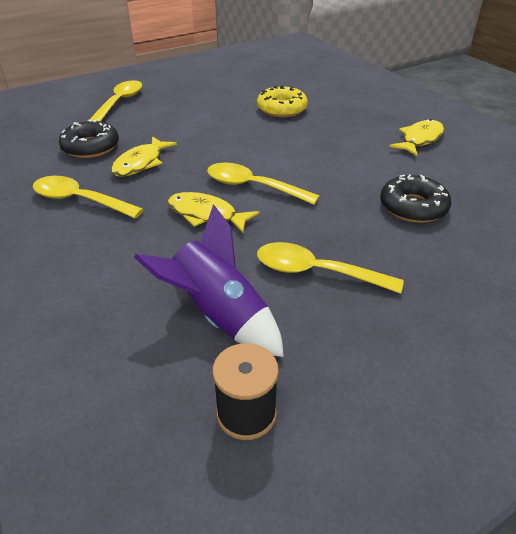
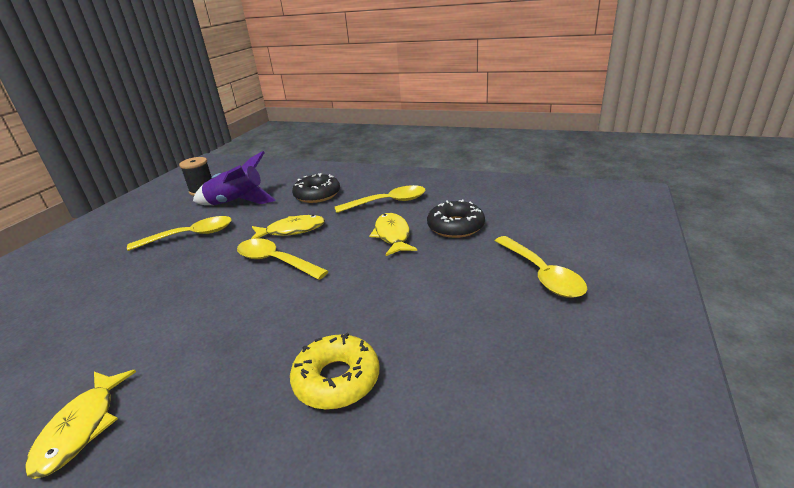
camera: 145 degrees right, 10 degrees down
(253, 186) = (275, 261): yellow spoon -> yellow spoon turned 135 degrees counterclockwise
(413, 207) = (112, 309): black donut -> black donut (317, 195)

